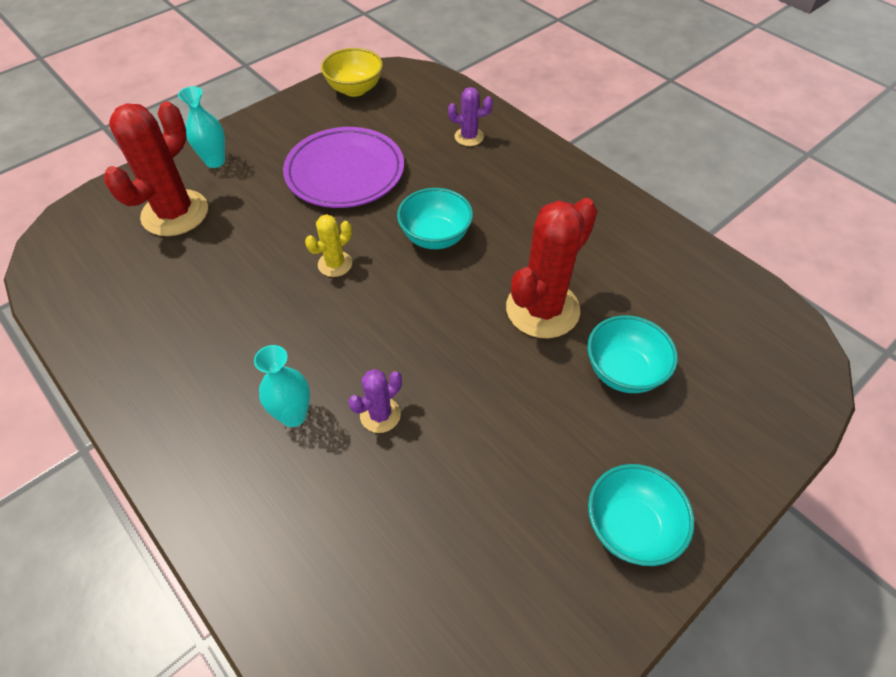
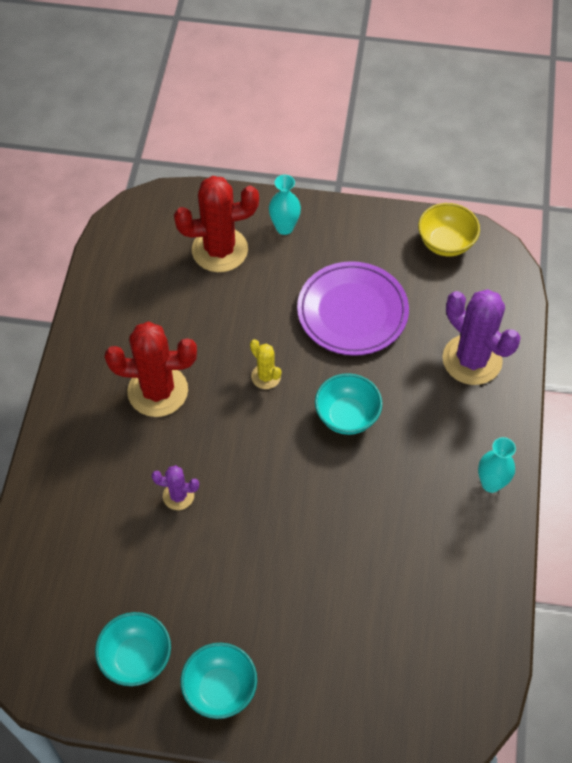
camera: 50 degrees right, 5 degrees up
(293, 415) = (138, 450): turquoise vase -> turquoise vase (491, 483)
(335, 264) = (266, 376): yellow cactus -> yellow cactus turned 45 degrees clockwise
(469, 137) = (472, 360): purple cactus -> purple cactus, size x2.03
(542, 309) = (344, 530): red cactus -> red cactus (158, 391)
(623, 371) = (336, 615): turquoise bowl -> turquoise bowl (136, 658)

